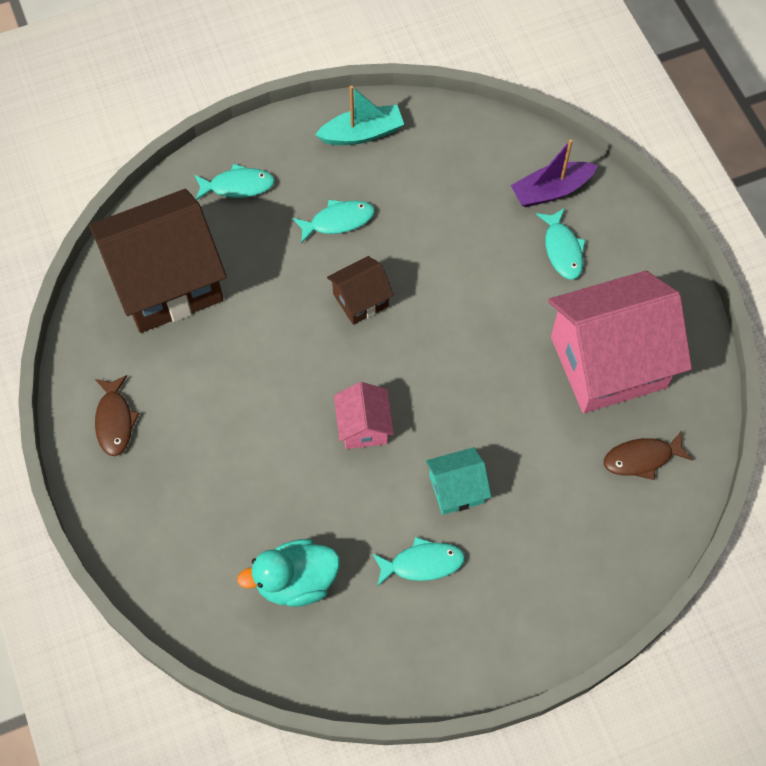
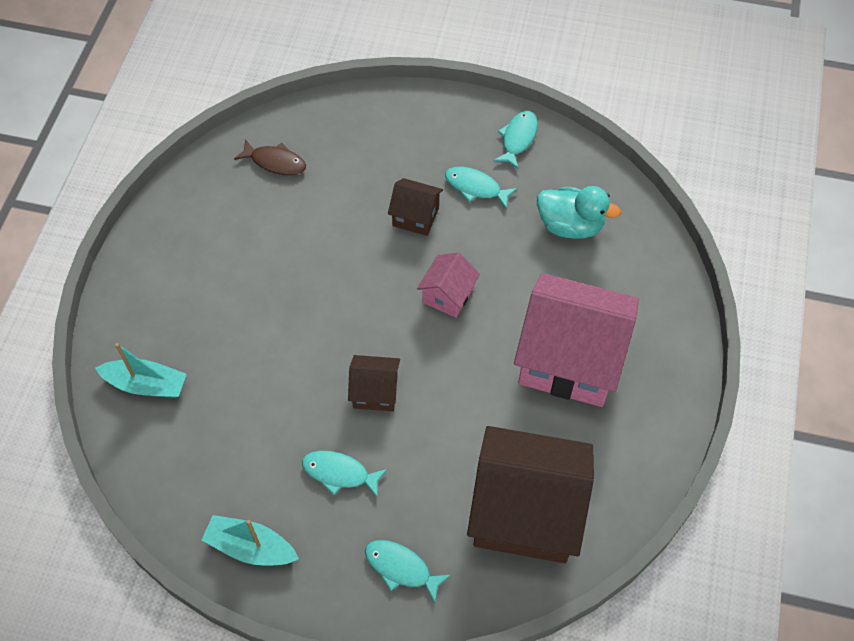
camera: 145 degrees left, 5 degrees down
(115, 421) = (639, 416): brown fish -> none
(456, 489) = (415, 216): turquoise house -> brown house
(551, 190) = (146, 384): purple boat -> turquoise boat
(562, 249) = (186, 331): turquoise fish -> turquoise fish (518, 139)
(608, 362) = (235, 232): pink house -> pink house (570, 359)

